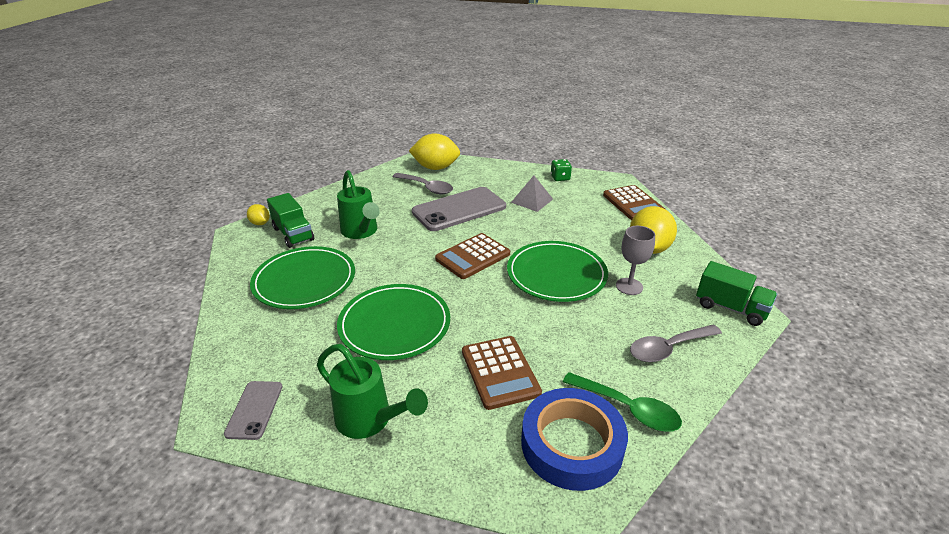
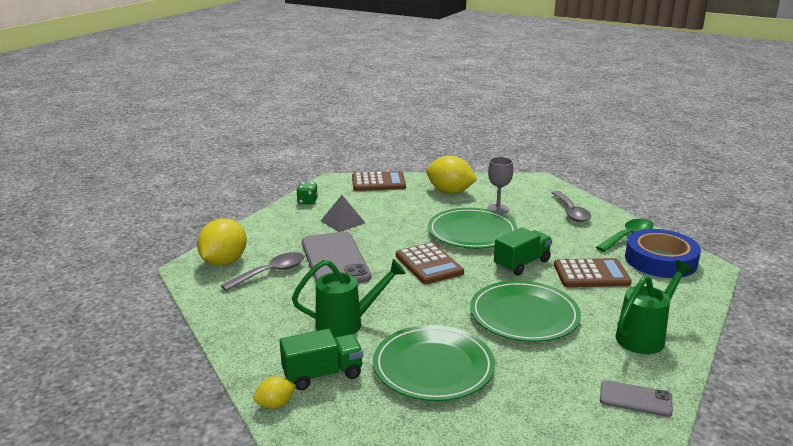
camera: 75 degrees left, 10 degrees down
(730, 308) = (532, 184): green truck -> green truck (522, 264)

